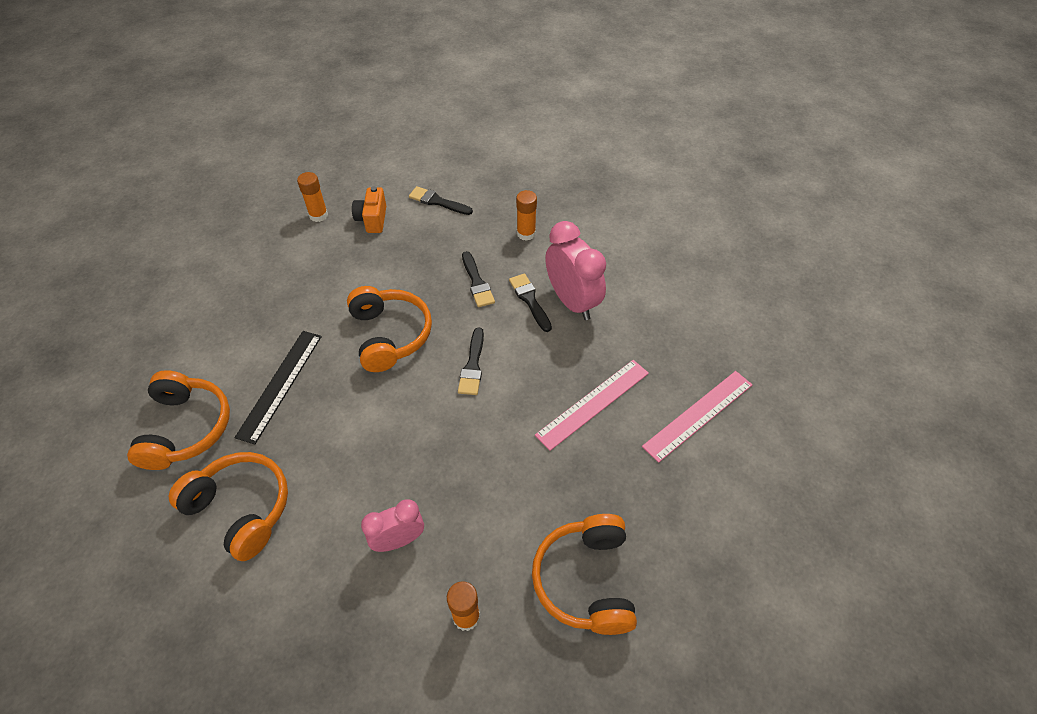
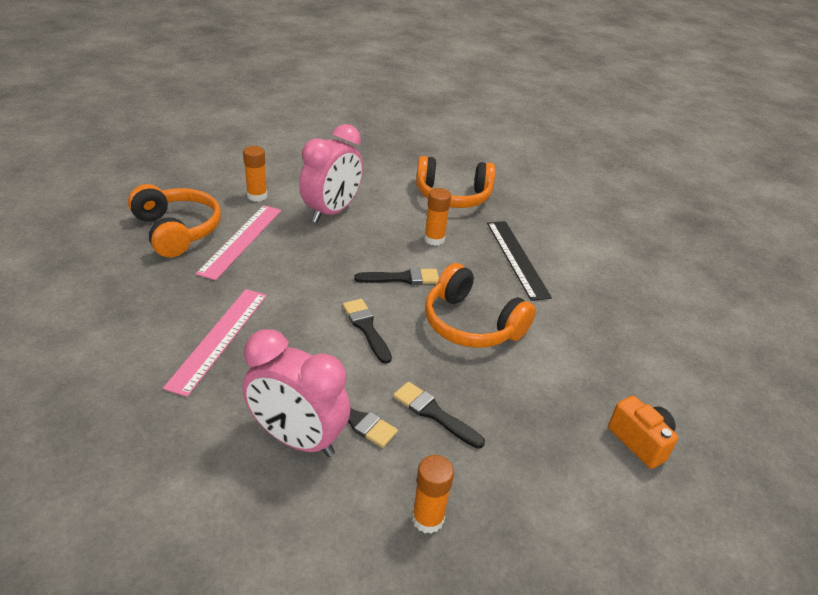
camera: 145 degrees right, 15 degrees down
(186, 428) = (544, 217): orange headphones -> none
(318, 215) = (703, 418): orange glue stick -> orange glue stick (434, 239)
(398, 540) = (332, 212): pink clock -> pink clock, size x1.60
(437, 201) = (598, 514): black brush -> black brush (402, 278)
(698, 415) = (91, 368): pink ruler -> pink ruler (241, 240)

